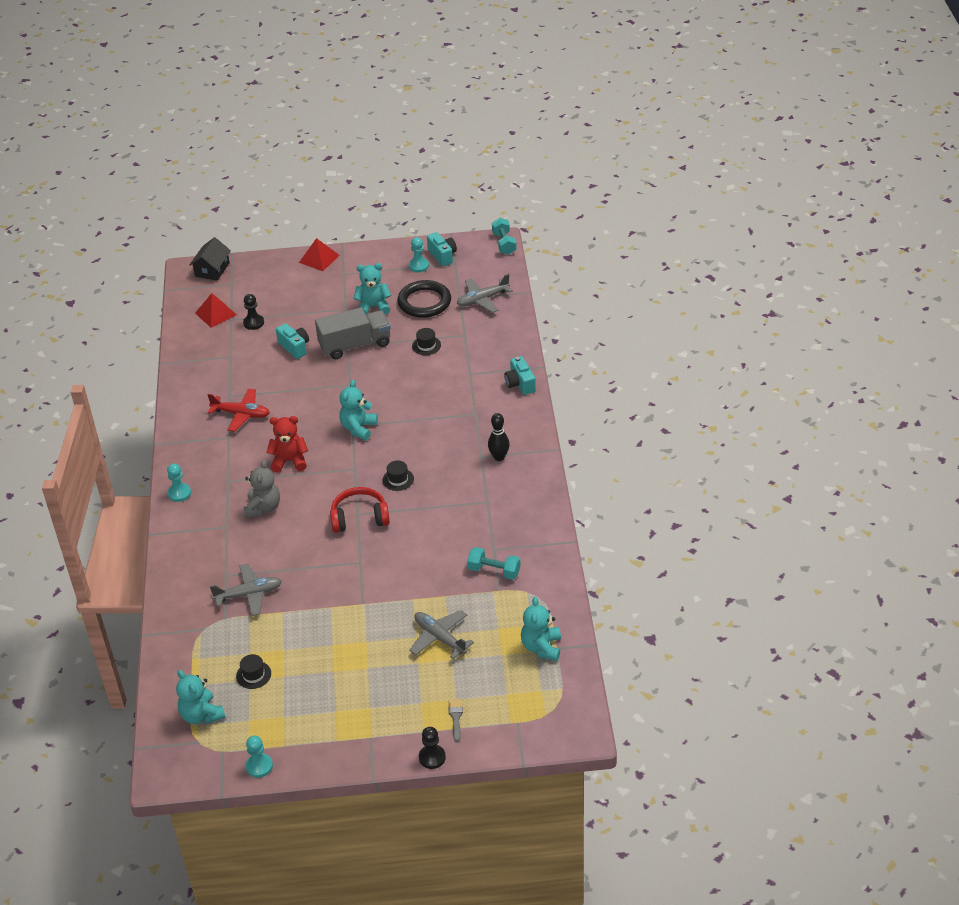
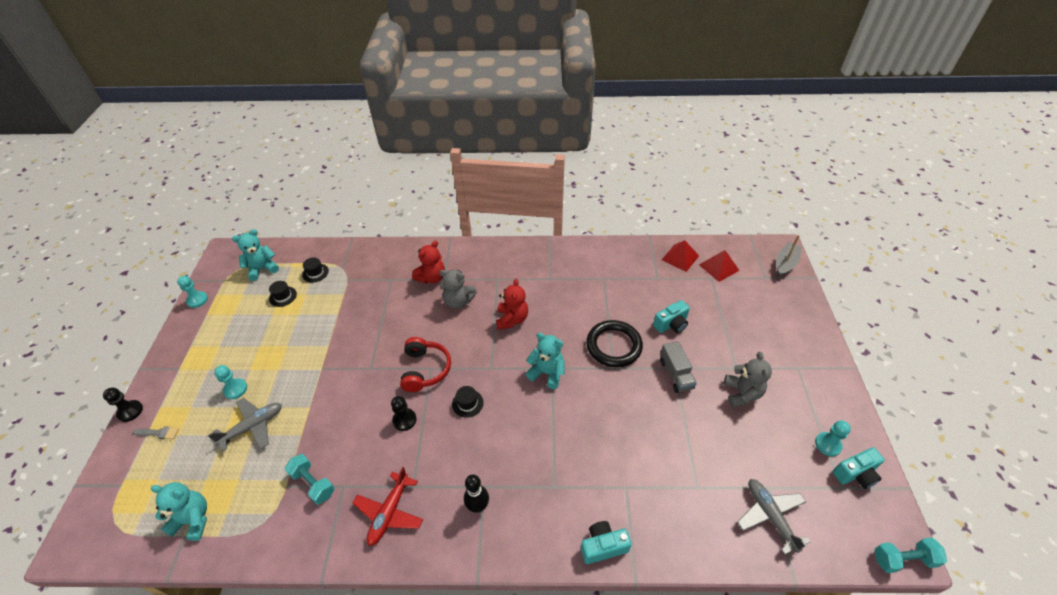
camera: 95 degrees right, 5 degrees up
(179, 493) = (489, 251): turquoise pawn -> turquoise pawn (235, 389)
(212, 269) = (785, 264): black house -> grey boat
(224, 538) = (432, 278): none -> red teddy bear
(241, 414) = (578, 286): red plane -> red plane (389, 512)
(249, 594) = (365, 293): grey plane -> none
(253, 323) = (707, 294): black pawn -> black pawn (404, 420)
(319, 258) = (821, 346): red pyramid -> red pyramid (680, 257)
(355, 345) = (676, 374): grey truck -> grey truck, size x0.63
(373, 307) = (742, 393): turquoise teddy bear -> grey teddy bear
(424, 302) = (756, 446): black ring -> black ring (614, 346)
(426, 345) = (676, 443): black hat -> black hat (315, 273)
(494, 571) = (313, 483): turquoise dumbbell -> turquoise dumbbell turned 75 degrees counterclockwise

